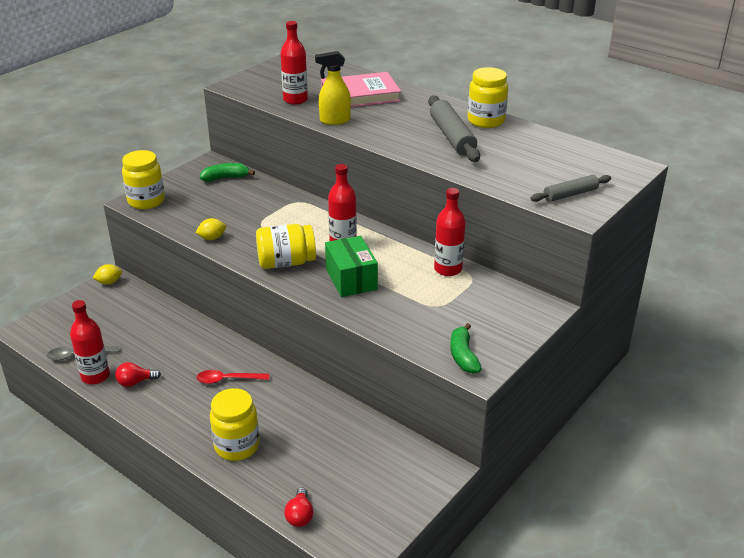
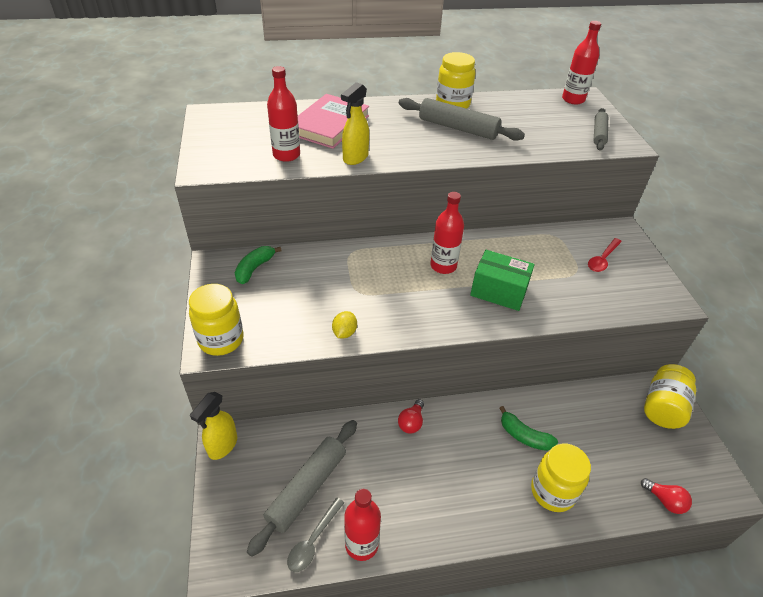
camera: 50 degrees left, 10 degrees up
(109, 282) = (222, 446): yellow lemon -> yellow spray bottle
(114, 331) = (307, 488): none -> grey rolling pin
(135, 382) = (402, 515): red light bulb -> red light bulb (411, 422)
(227, 380) = (460, 445): red spoon -> red spoon (602, 259)
(286, 262) = (436, 311): yellow jar -> yellow jar (662, 407)
(448, 269) = (534, 240): red bottle -> red bottle (573, 99)
(463, 356) = (649, 297): green banana -> green banana (524, 436)

